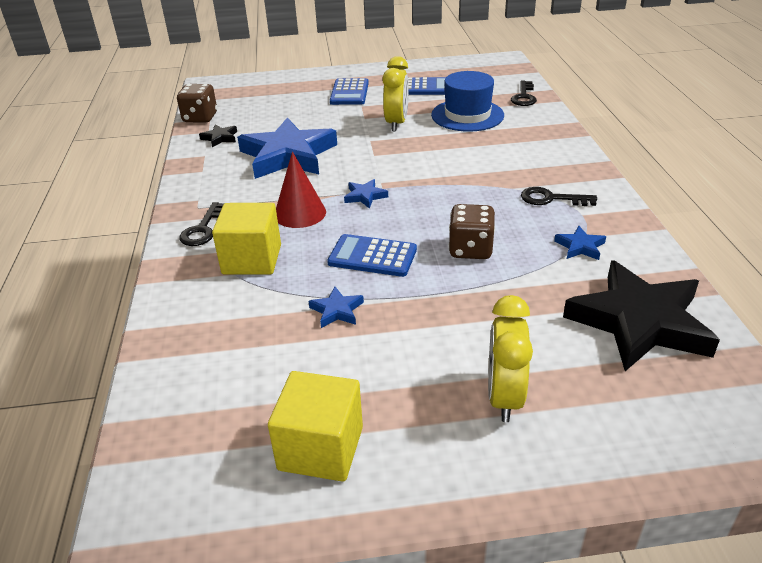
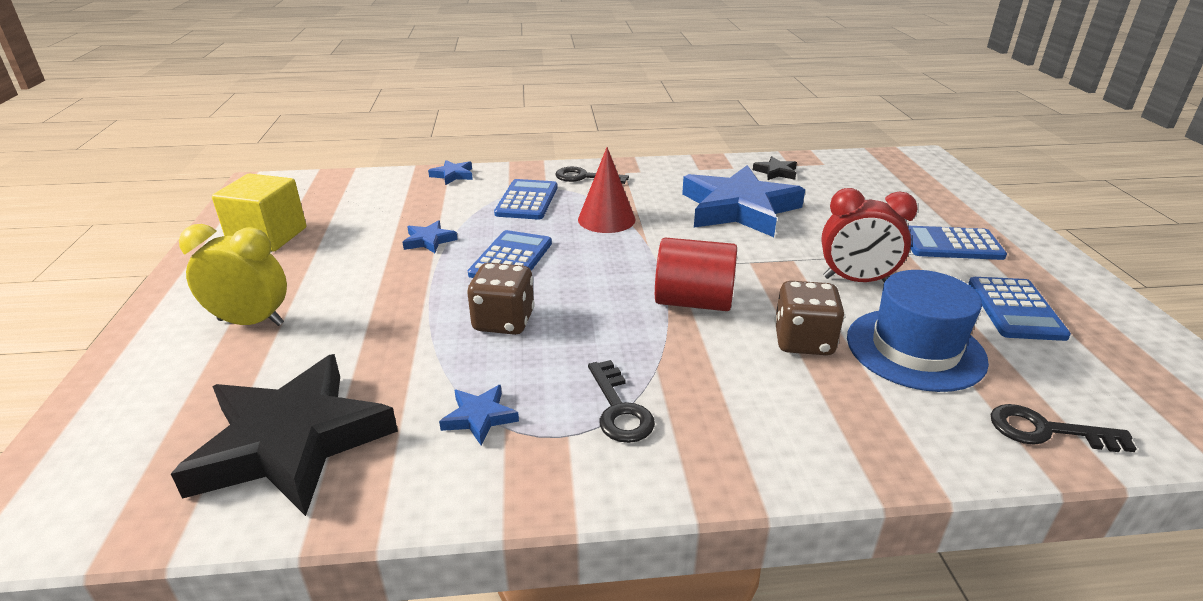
camera: 90 degrees right, 5 degrees down
(200, 118) = (824, 159): brown dice -> brown dice (803, 341)
(252, 259) = (527, 200): yellow cube -> blue calculator
(365, 196) = (639, 255): blue star -> blue star (453, 175)
(396, 123) = (856, 280): yellow clock -> red clock
(430, 175) = (693, 302): none -> red cylinder
(551, 199) = (619, 409): black key -> black key turned 150 degrees clockwise

